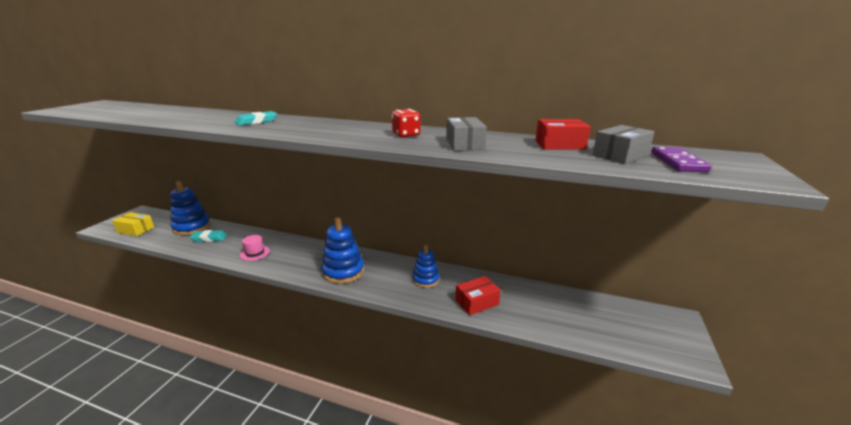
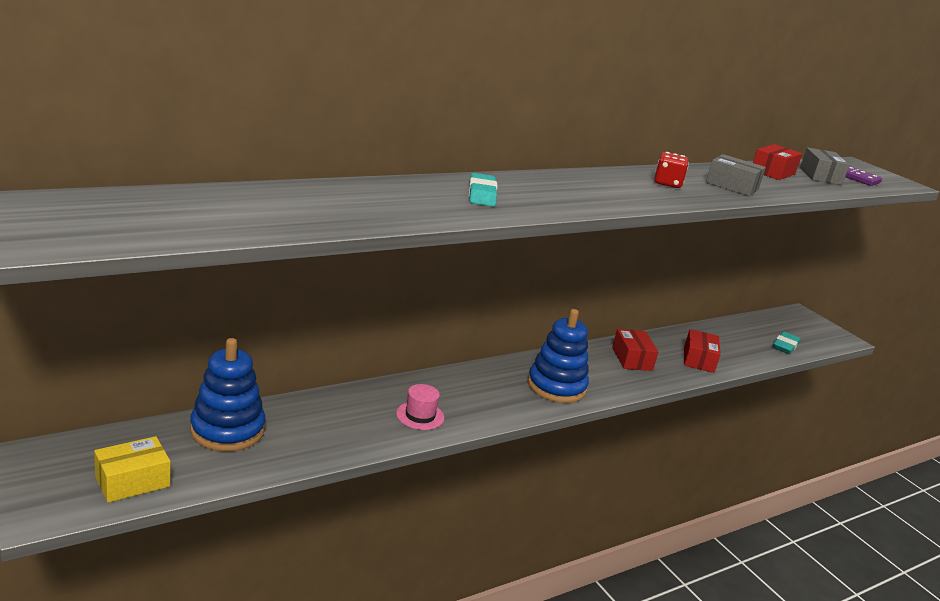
camera: 55 degrees left, 0 degrees up
(209, 238) = (305, 430): turquoise eraser -> turquoise eraser (785, 346)
(425, 279) = (632, 359): blue stacking toy -> red box

